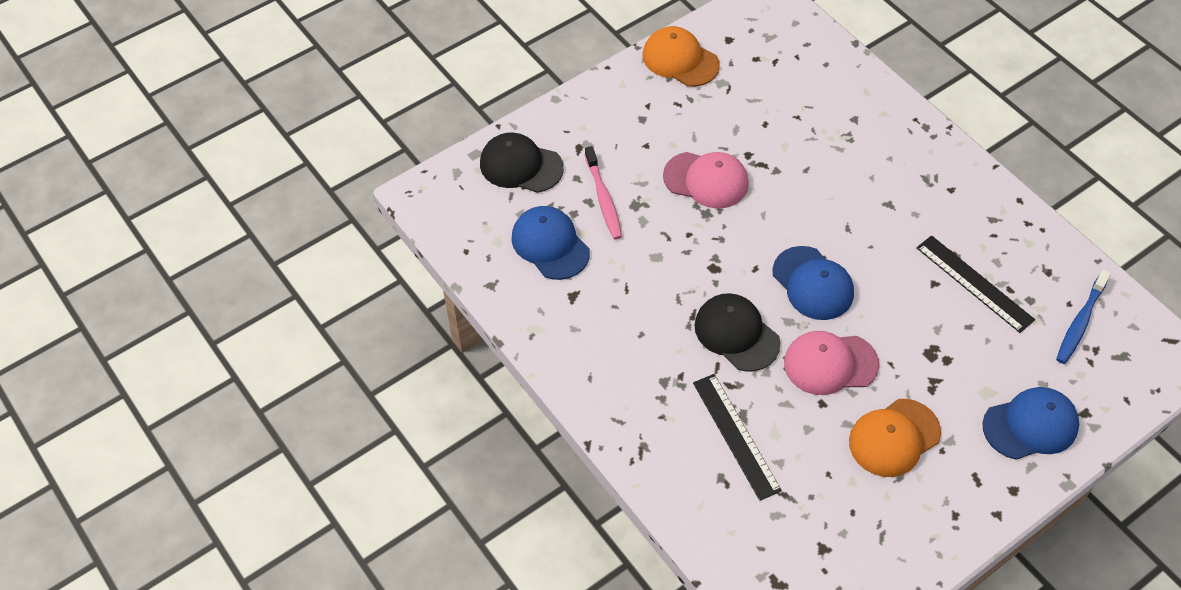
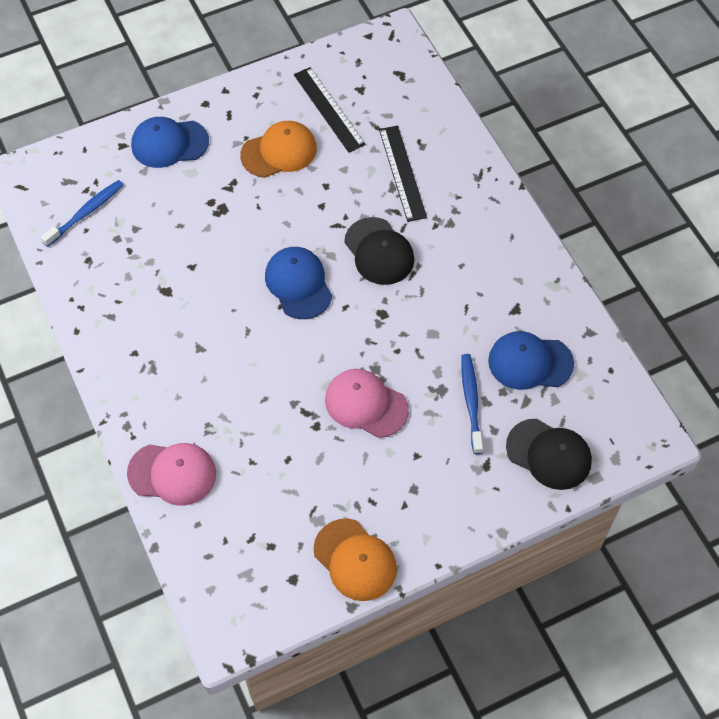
camera: 170 degrees left, 5 degrees up
(550, 245) = (530, 362): blue cap -> blue cap turned 120 degrees clockwise
(603, 198) = (471, 402): pink toothbrush -> blue toothbrush
(830, 364) = (308, 214): pink cap -> pink cap (172, 473)
(974, 283) = (157, 260): black ruler -> black ruler (328, 109)

